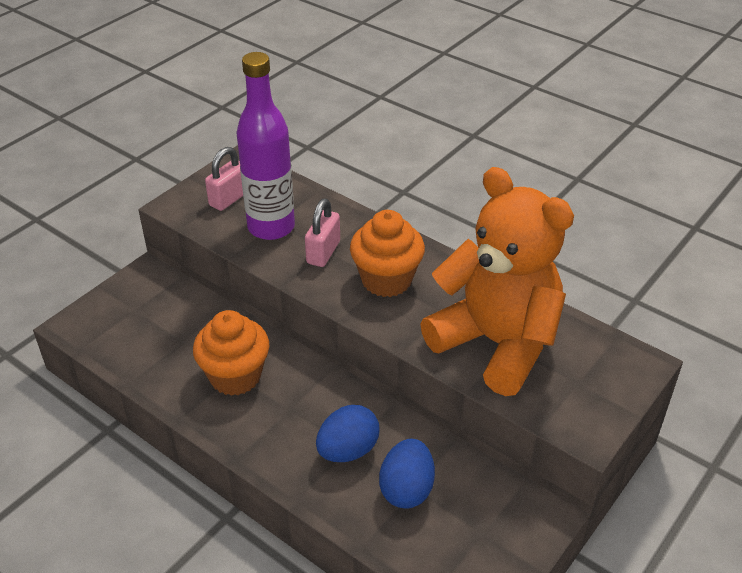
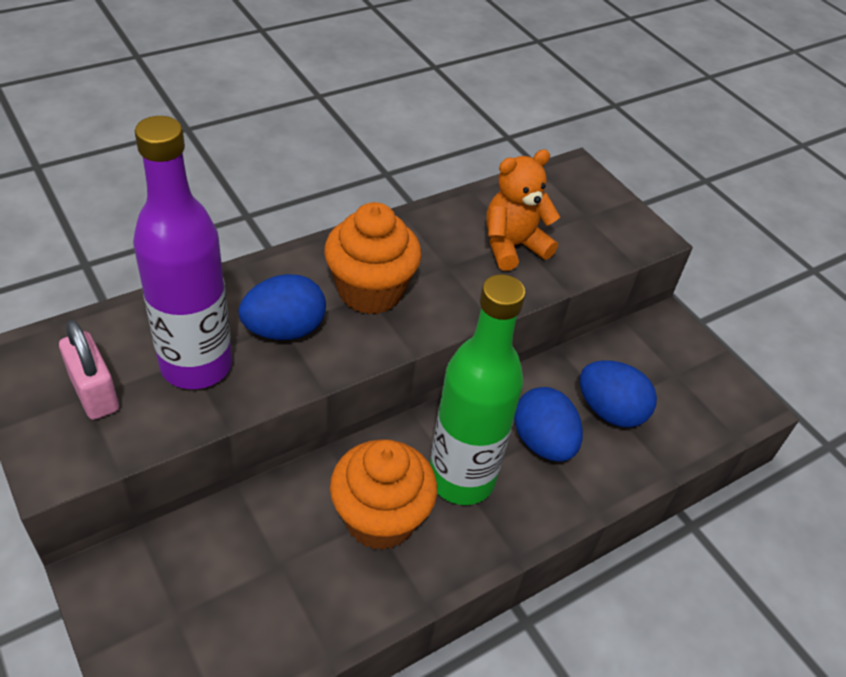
camera: 75 degrees left, 5 degrees up
(288, 410) = (461, 478): none -> green bottle
(323, 252) = (284, 330): pink padlock -> blue egg
(496, 343) = (513, 246): orange teddy bear -> orange teddy bear, size x0.51

